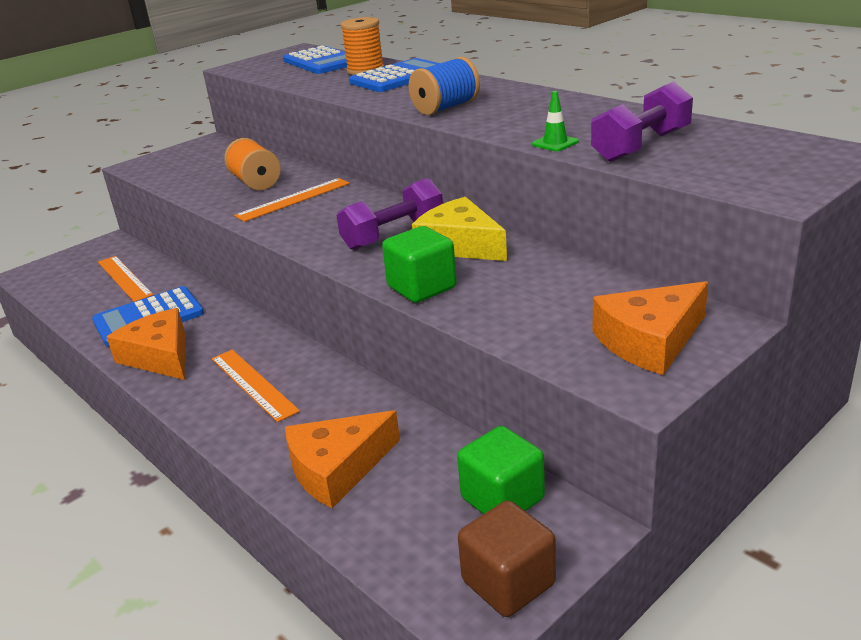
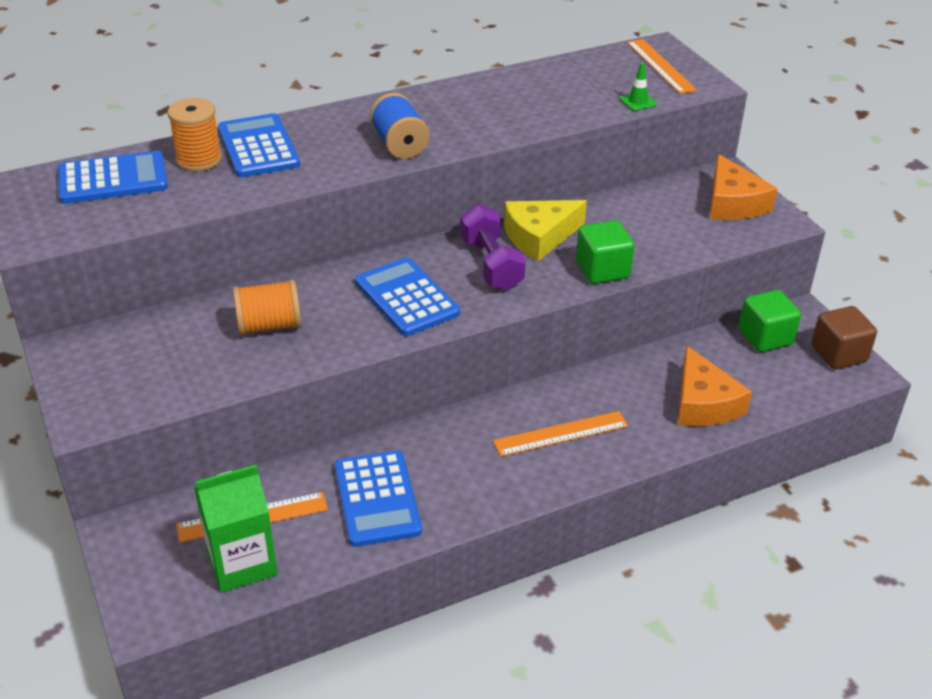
camera: 75 degrees left, 10 degrees up
(77, 287) = (242, 563): none -> green carton
(160, 356) = (470, 493): orange cheese -> none
(293, 199) = (348, 307): orange ruler -> orange ruler (660, 66)
(318, 215) = (406, 298): none -> blue calculator
(555, 143) = (548, 123): green traffic cone -> green traffic cone (637, 101)
(641, 146) = (587, 96): purple dumbbell -> none

